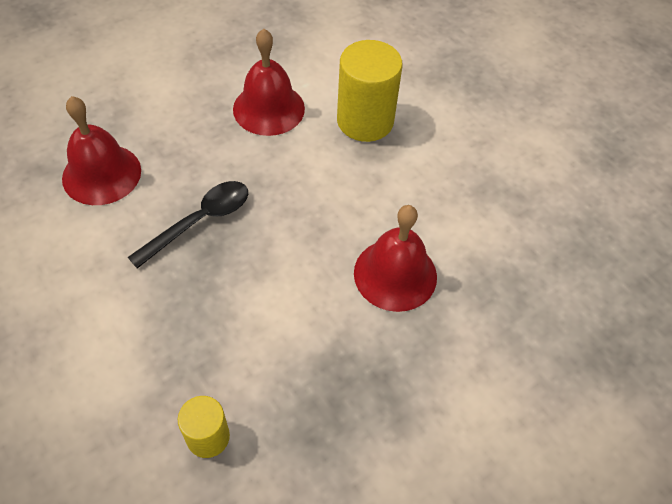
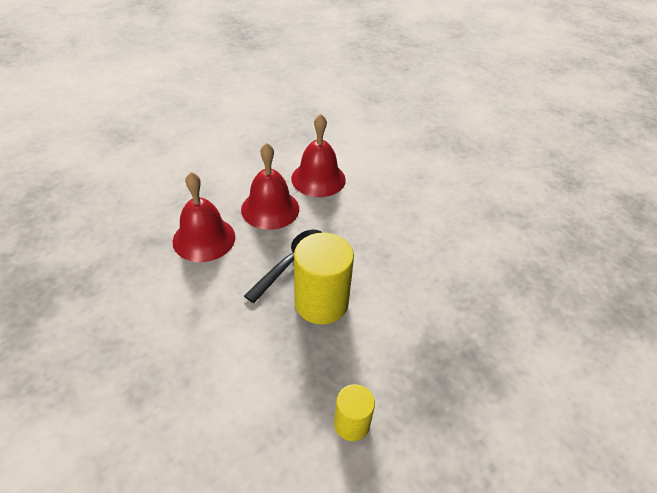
camera: 10 degrees left, 10 degrees down
(365, 121) = (391, 179): yellow cylinder -> yellow cylinder (321, 303)
(395, 274) = (452, 280): red bell -> red bell (270, 209)

